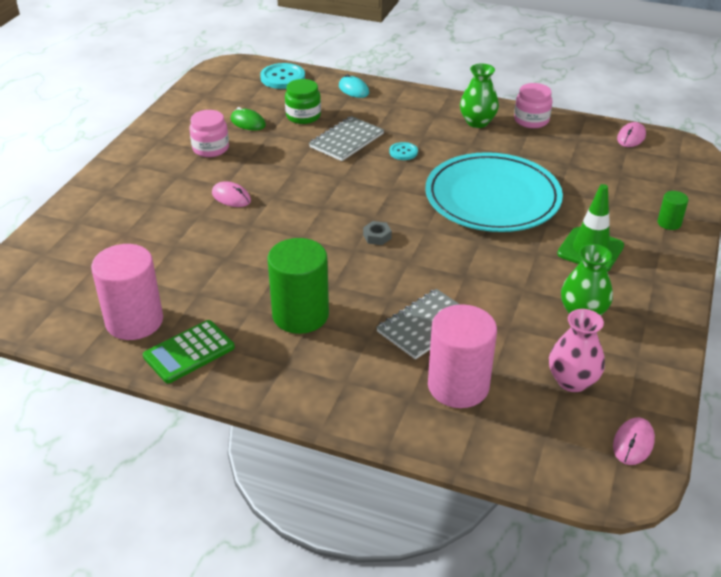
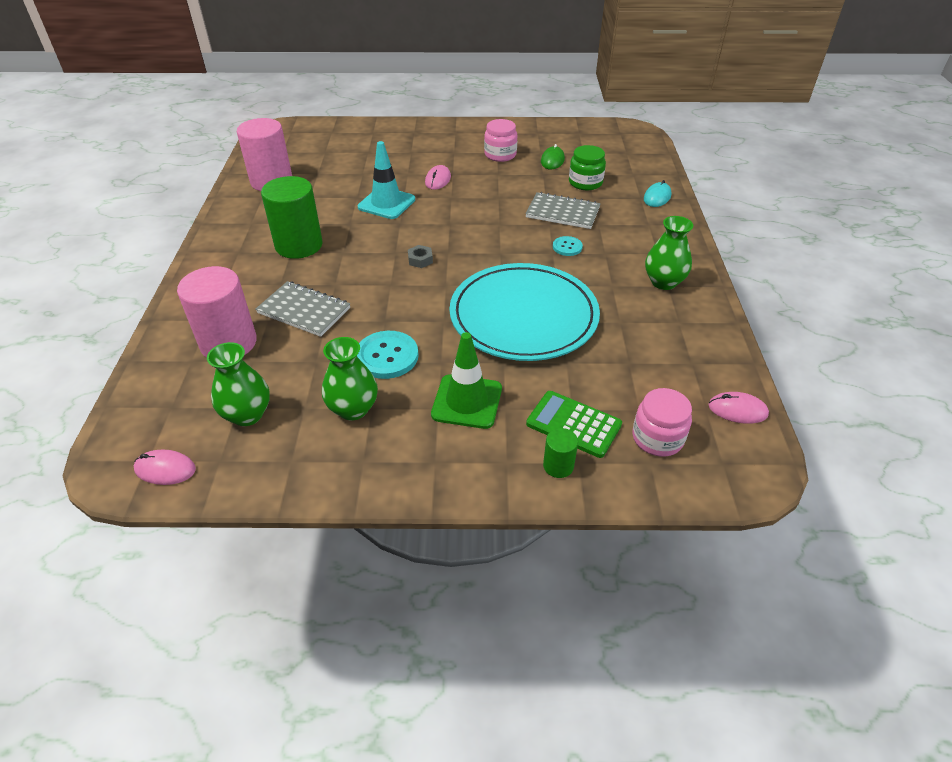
camera: 70 degrees right, 5 degrees up
(189, 352) = (244, 210): green calculator -> green calculator (573, 424)
(255, 239) = (386, 203): none -> turquoise traffic cone
(282, 78) = (641, 158): turquoise button -> turquoise button (387, 356)
(531, 120) = (703, 320): pink jar -> pink jar (657, 438)
(572, 381) = (247, 414): pink vase -> green vase

